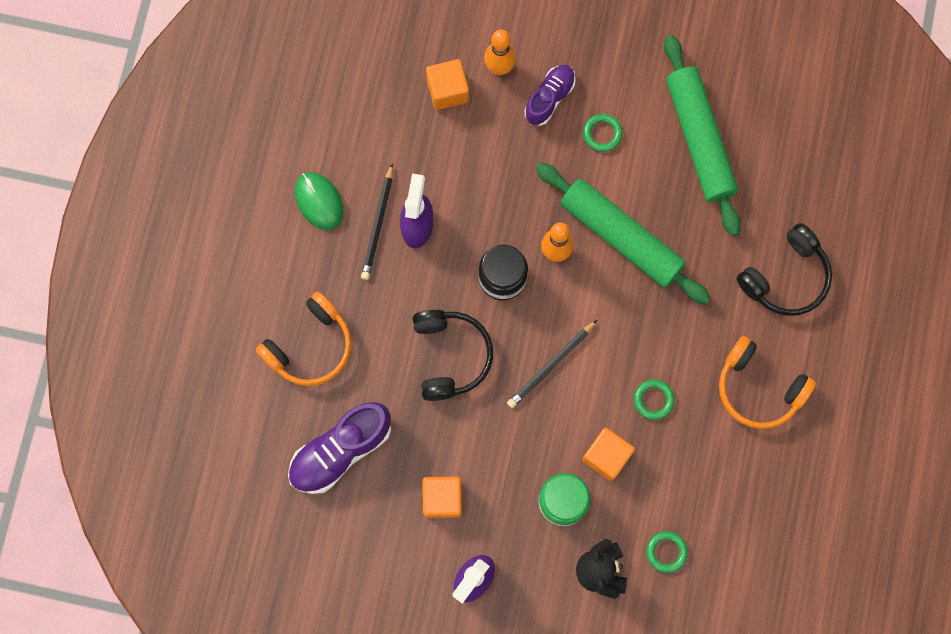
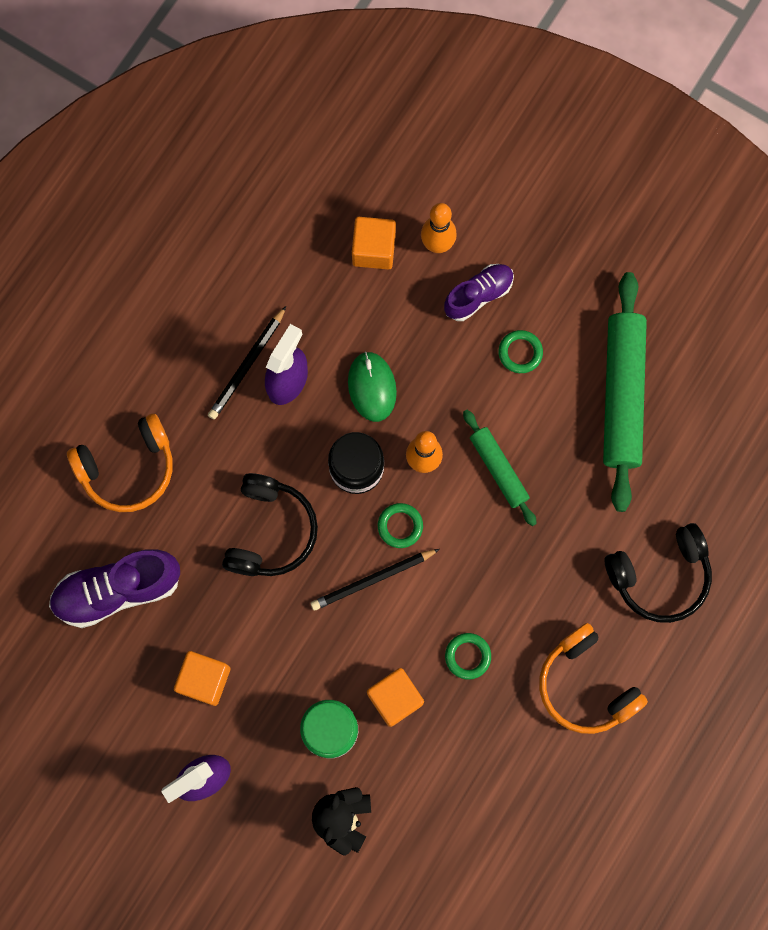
camera: 20 degrees right, 0 degrees up
(319, 201) = (195, 319): green mouse -> green mouse (372, 387)
(620, 236) = (498, 469): green rolling pin -> green rolling pin, size x0.55
(666, 552) = (420, 824): green ring -> green ring (400, 526)

